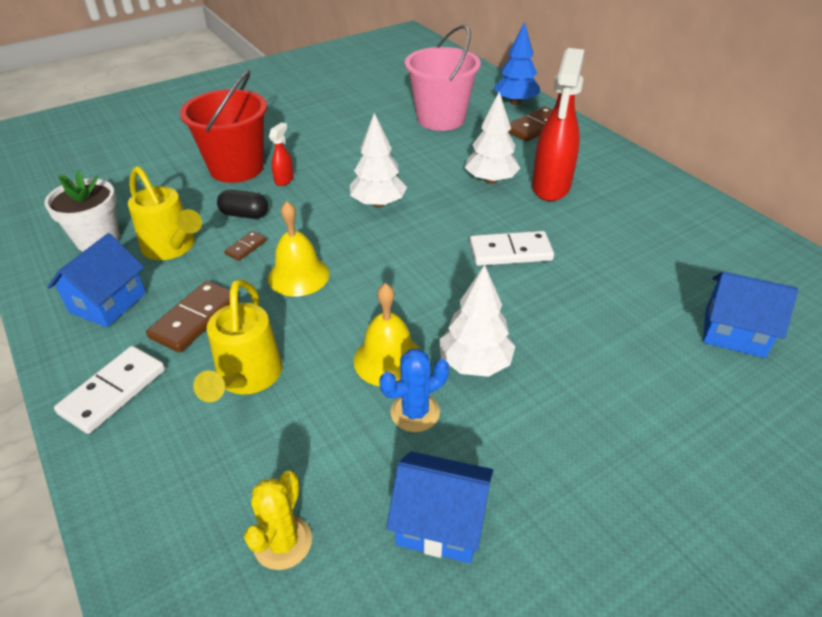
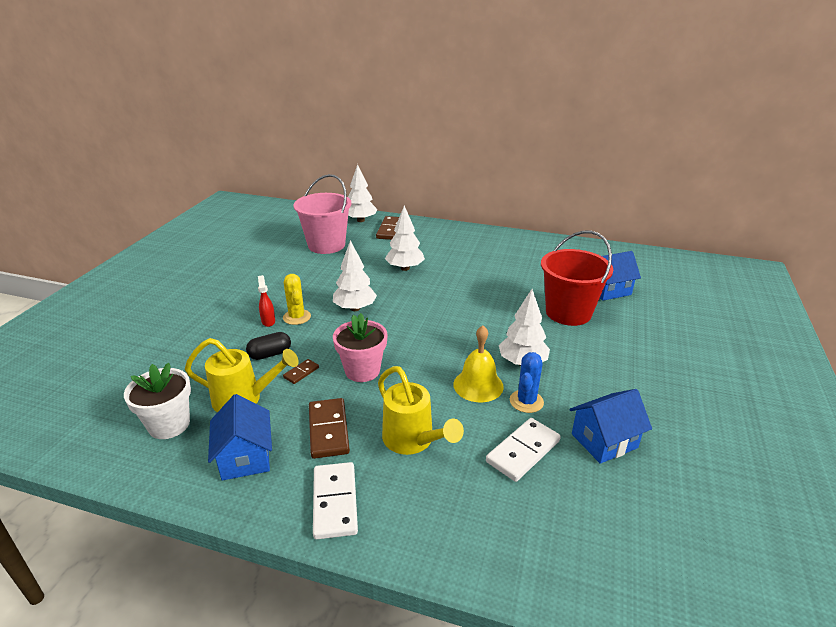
camera: 40 degrees left, 10 degrees down
(236, 168) = (218, 329): red bucket -> red bucket (568, 313)
(246, 247) = (301, 372): brown domino -> brown domino turned 45 degrees clockwise
(283, 542) = (550, 501): yellow cactus -> yellow cactus (297, 317)
(298, 275) = (362, 370): yellow bell -> pink flower pot
(510, 251) = (466, 300): white domino -> white domino (523, 451)
(515, 102) = (361, 220): blue tree -> white tree
(550, 187) = (443, 259): red spray bottle -> none

